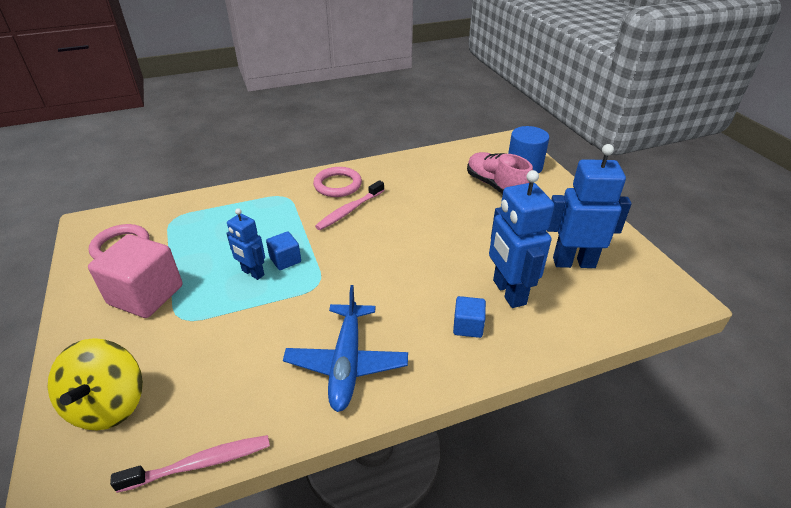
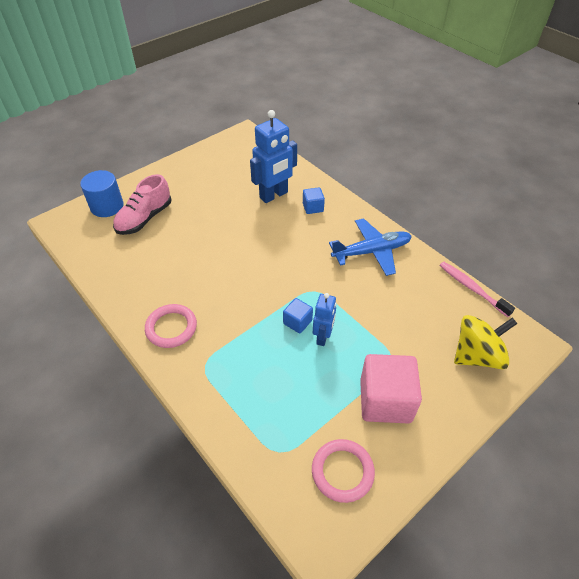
camera: 110 degrees left, 10 degrees up
(349, 210) = (212, 303): pink toothbrush -> none
(573, 262) = (231, 171): blue robot -> none

